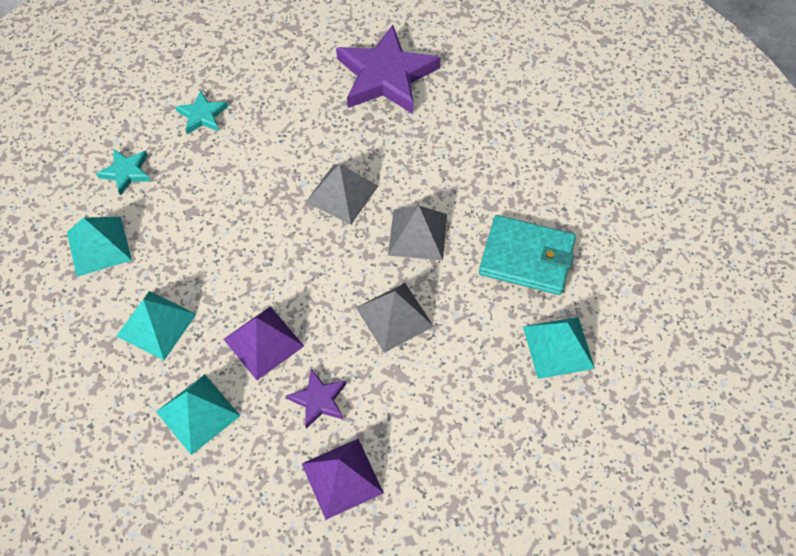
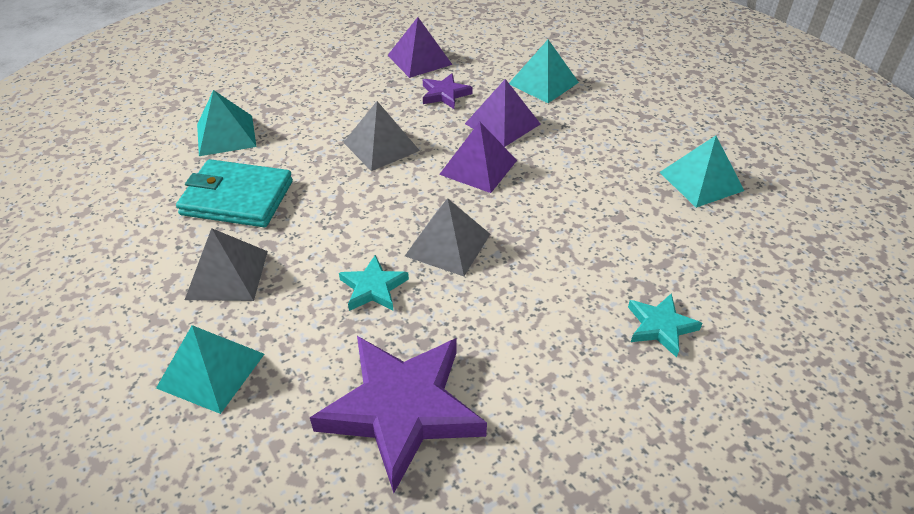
camera: 175 degrees right, 15 degrees down
(126, 172) = (718, 250): turquoise star -> turquoise star (373, 288)
(156, 324) = (606, 129): turquoise pyramid -> turquoise pyramid (211, 370)
(301, 280) = (478, 167): none -> purple pyramid
(418, 234) = (356, 211): grey pyramid -> grey pyramid (227, 275)

